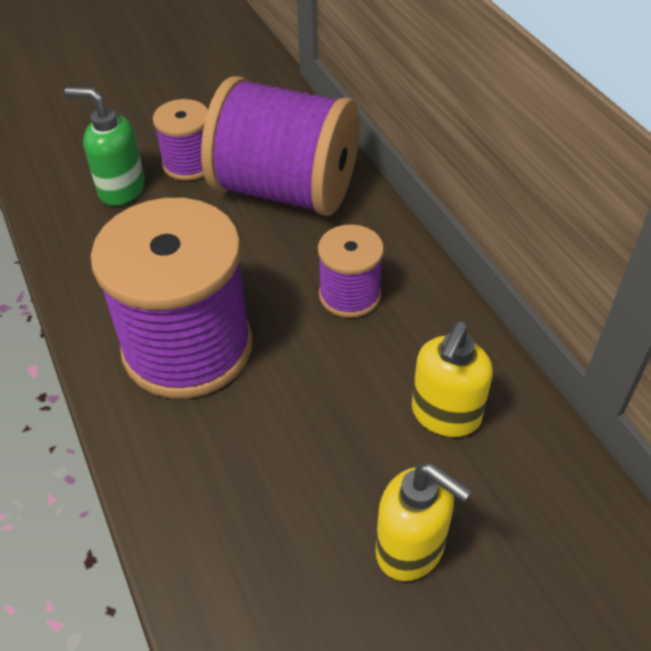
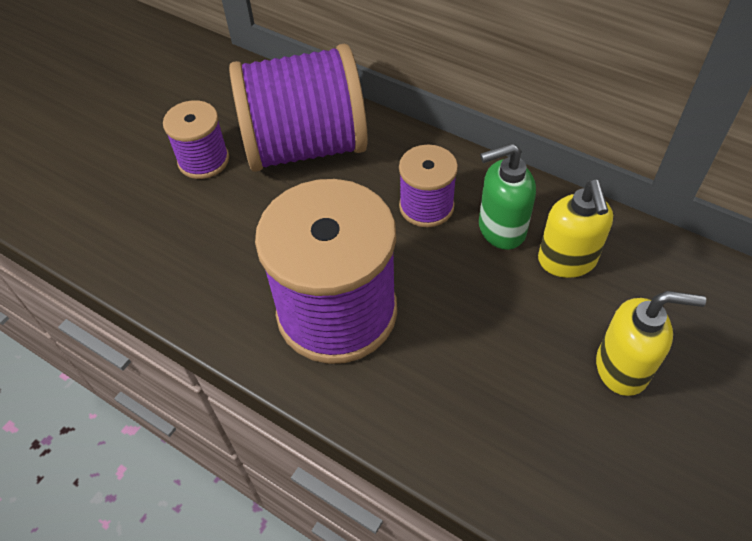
camera: 30 degrees left, 5 degrees up
(121, 189) = (161, 209): green soap dispenser -> green soap dispenser (501, 229)

